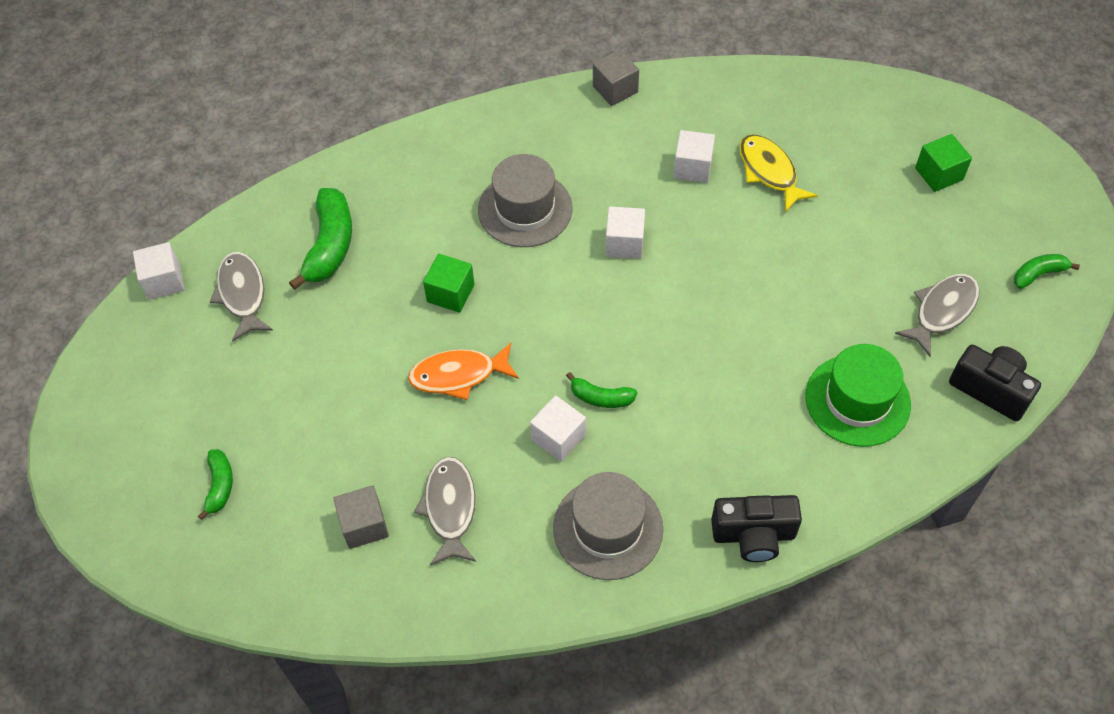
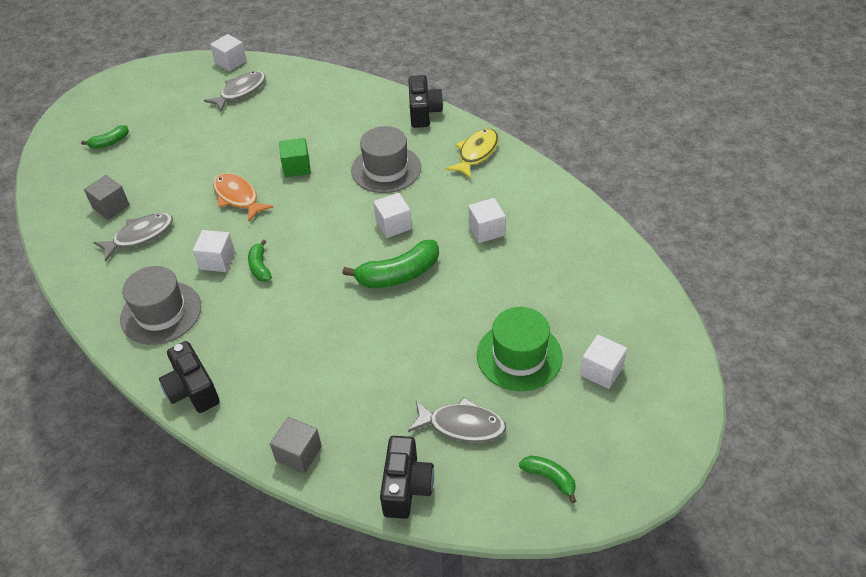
camera: 60 degrees right, 10 degrees down
(329, 245) = (297, 106): green banana -> green banana (398, 274)
(453, 130) = (424, 112): none -> black camera
(615, 89) = (523, 165): grey cube -> grey cube (299, 454)
(769, 172) = (517, 271): yellow fish -> yellow fish (476, 153)
(857, 400) = (342, 404): green hat -> green hat (519, 356)
(938, 174) = (601, 371): green cube -> white cube

